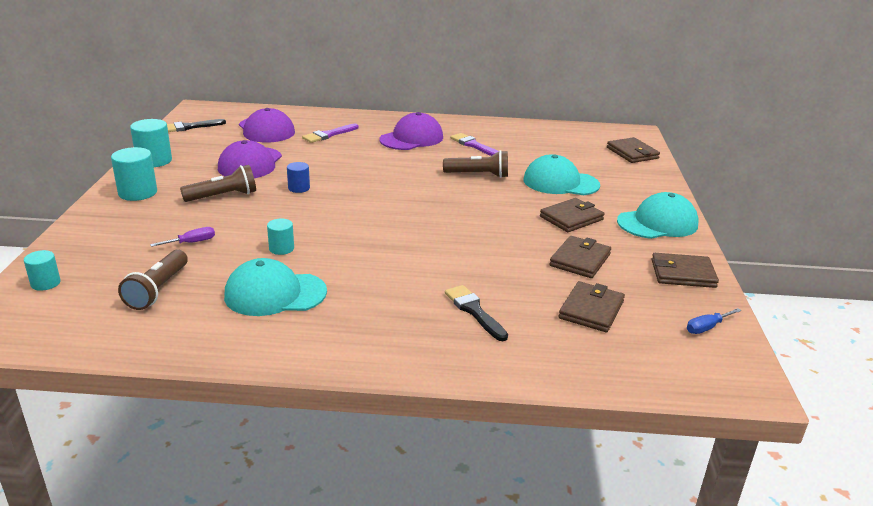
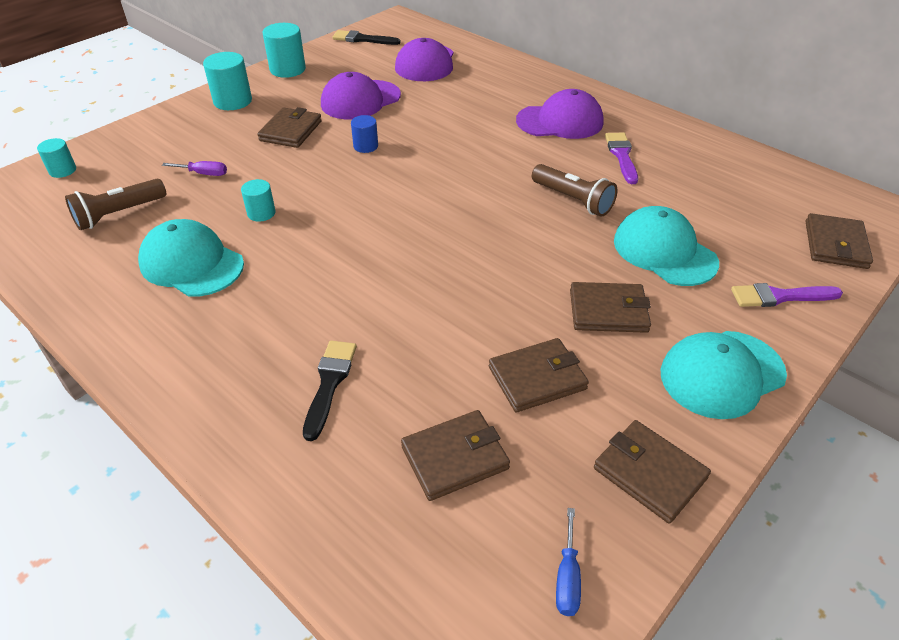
camera: 40 degrees right, 15 degrees up
(223, 196) = (290, 131): brown flashlight -> brown wallet
(328, 135) = (477, 88): purple brush -> purple brush (779, 296)
(657, 223) = (722, 374): turquoise cap -> turquoise cap turned 135 degrees clockwise
(706, 328) = (567, 577): blue screwdriver -> blue screwdriver turned 90 degrees counterclockwise

